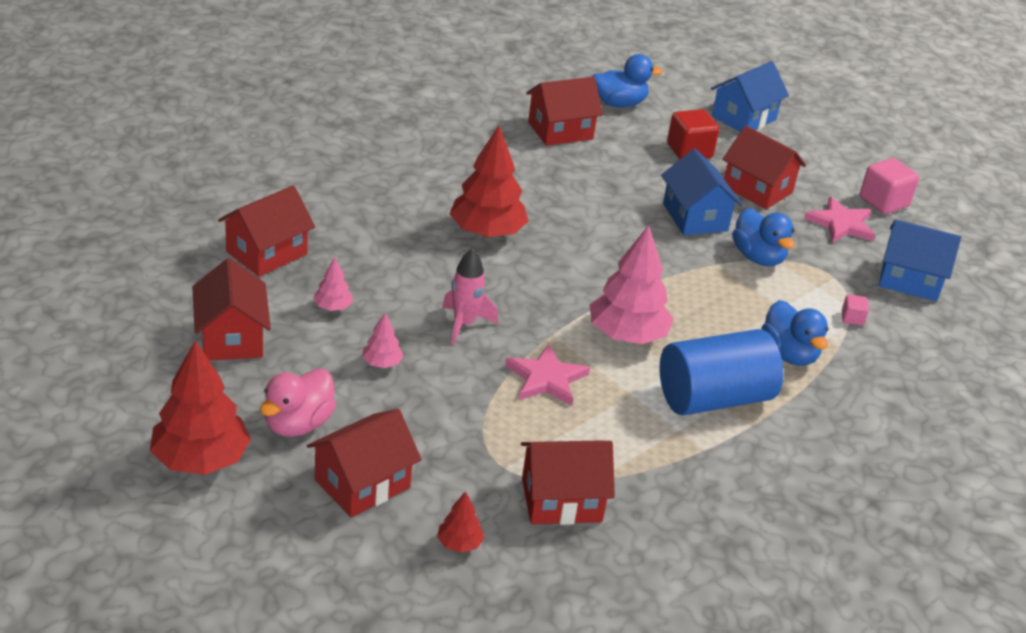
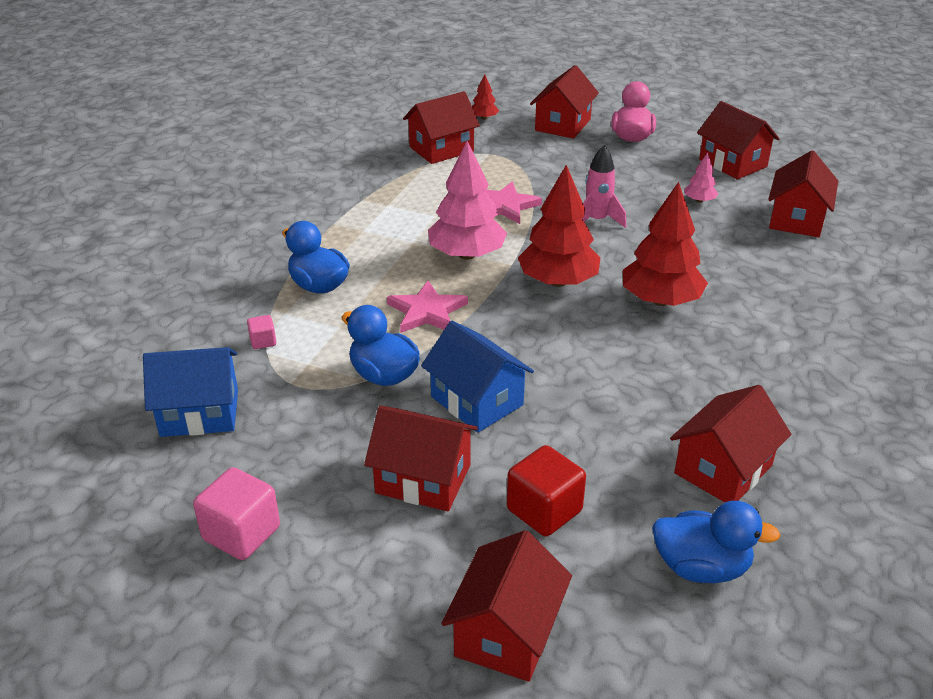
camera: 160 degrees right, 0 degrees up
(201, 460) = (659, 110): red tree -> red tree (558, 281)
(382, 363) = (623, 180): pink tree -> none
(619, 103) = (701, 567): blue duck -> blue duck turned 135 degrees counterclockwise
(714, 398) = (370, 232): blue cylinder -> none
(743, 118) = (506, 633): blue house -> red house
(841, 224) = (297, 465): pink star -> pink star (427, 311)

